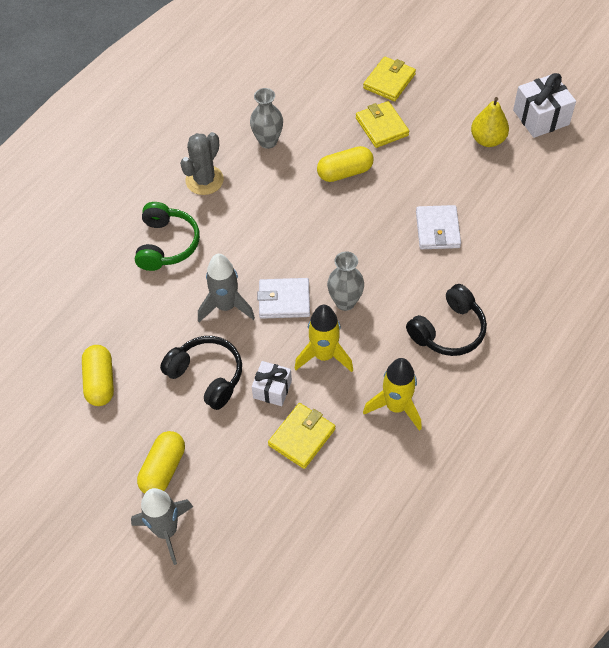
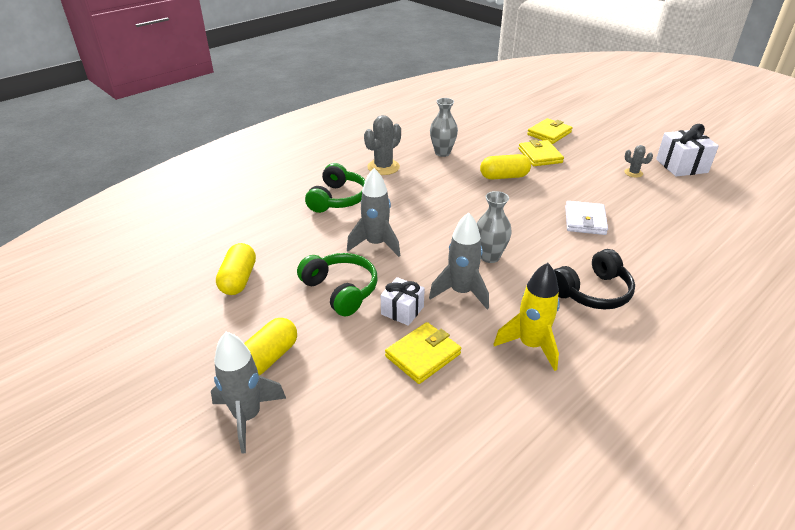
camera: 10 degrees right, 20 degrees down
(207, 376) = (341, 290): black headphones -> green headphones
(284, 300) = (431, 247): white wallet -> none
(324, 355) = (461, 292): yellow rocket -> grey rocket
(487, 140) = (633, 173): yellow pear -> grey cactus

